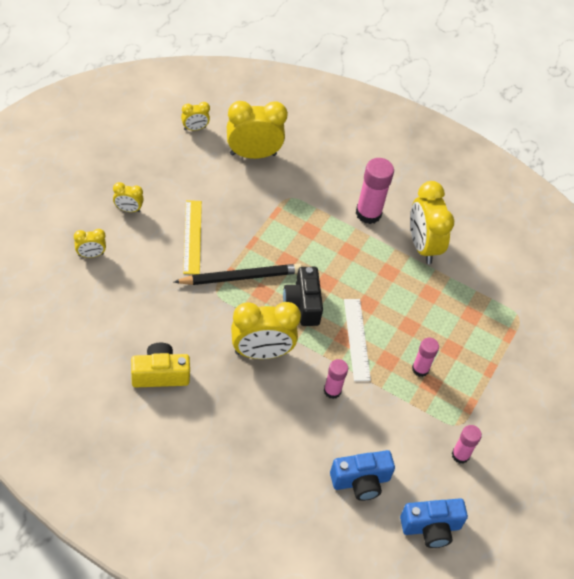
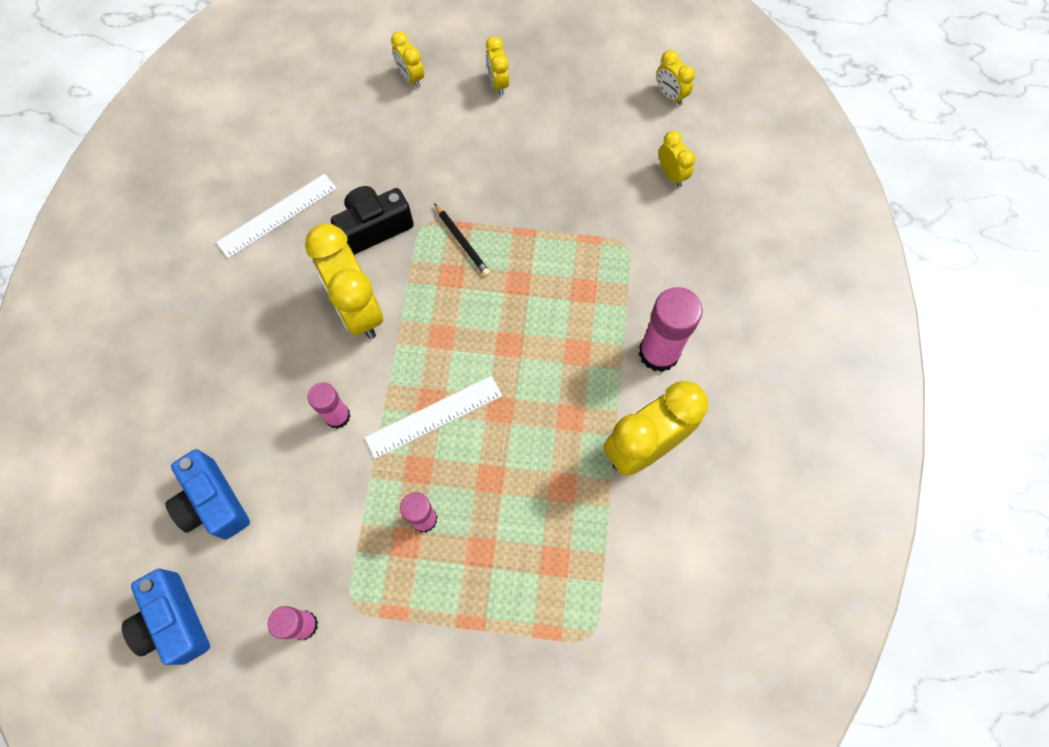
camera: 75 degrees right, 15 degrees up
(160, 374) = (277, 215): yellow camera -> white ruler
(192, 236) = (495, 164): yellow ruler -> none
(241, 277) = (462, 242): black pencil -> black pencil, size x0.54
(253, 154) = (671, 175): yellow clock -> yellow clock, size x0.49
(303, 304) = (457, 329): black camera -> black camera (374, 228)

